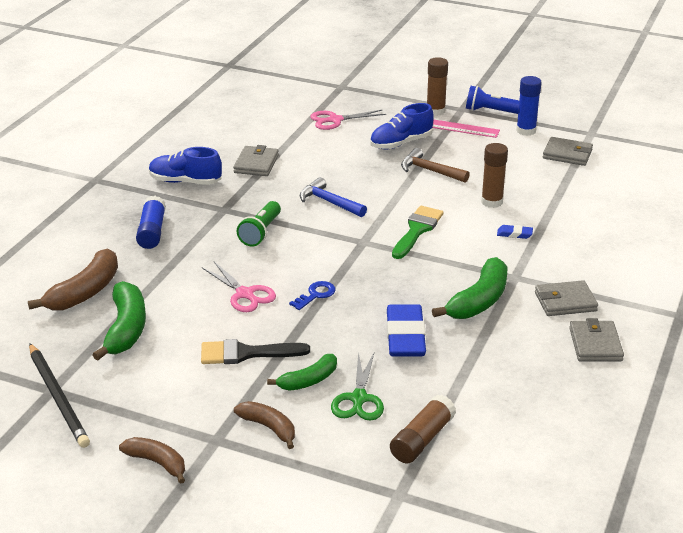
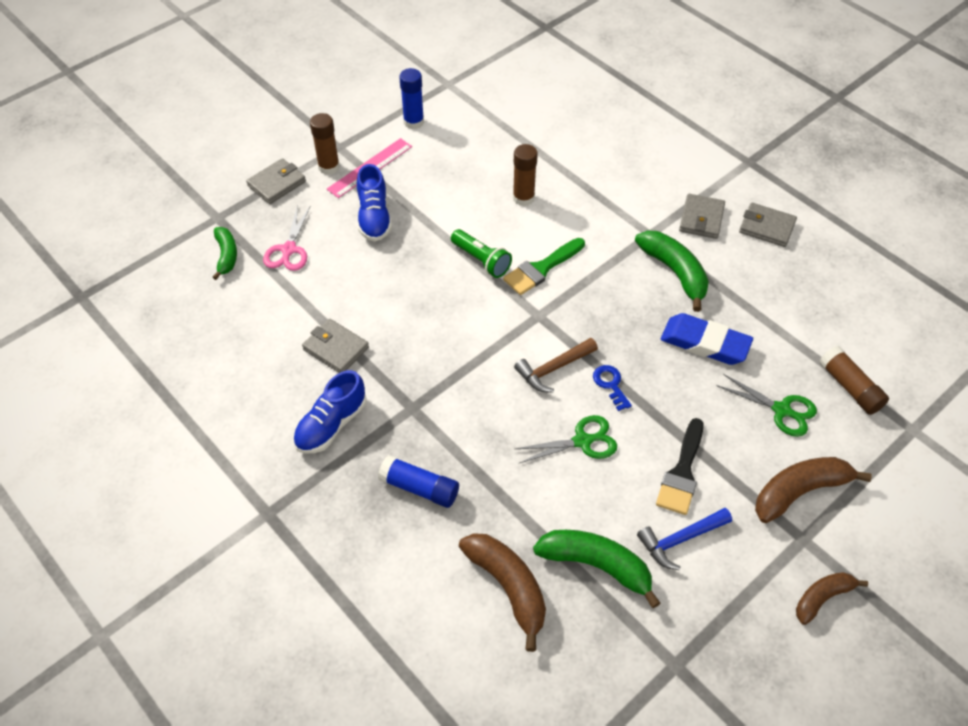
camera: 65 degrees left, 20 degrees up
(58, 397) = (691, 662): black pencil -> none
(245, 294) = (582, 441): pink scissors -> green scissors
(261, 232) = (476, 391): green flashlight -> green flashlight (481, 260)
(269, 427) = (799, 491): brown banana -> brown banana, size x1.60
(308, 381) = (742, 438): green banana -> green banana (226, 256)
(329, 202) = (452, 315): blue hammer -> blue hammer (680, 540)
(417, 230) = (541, 269): green brush -> green brush turned 90 degrees counterclockwise
(429, 171) = (441, 217): brown hammer -> brown hammer (553, 369)
(490, 111) = (359, 129): blue flashlight -> none
(514, 234) = (584, 206): blue eraser -> none
(567, 154) = (474, 114): grey wallet -> grey wallet (277, 184)

